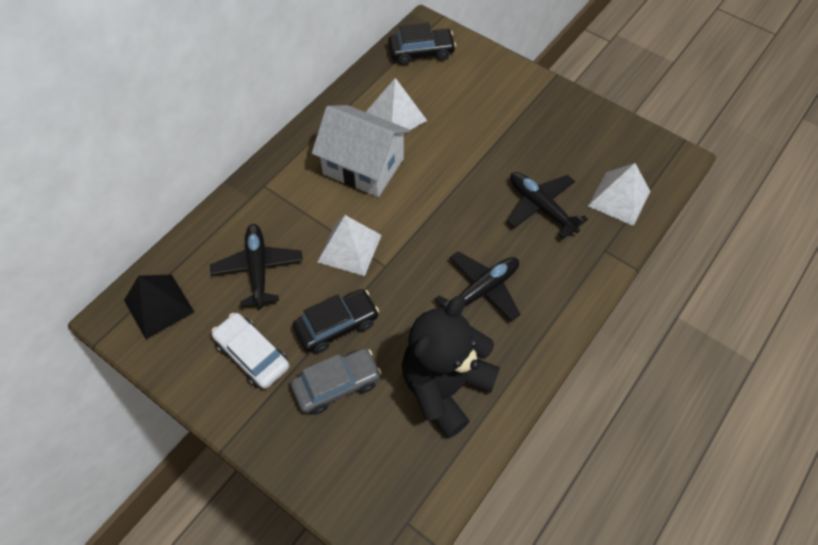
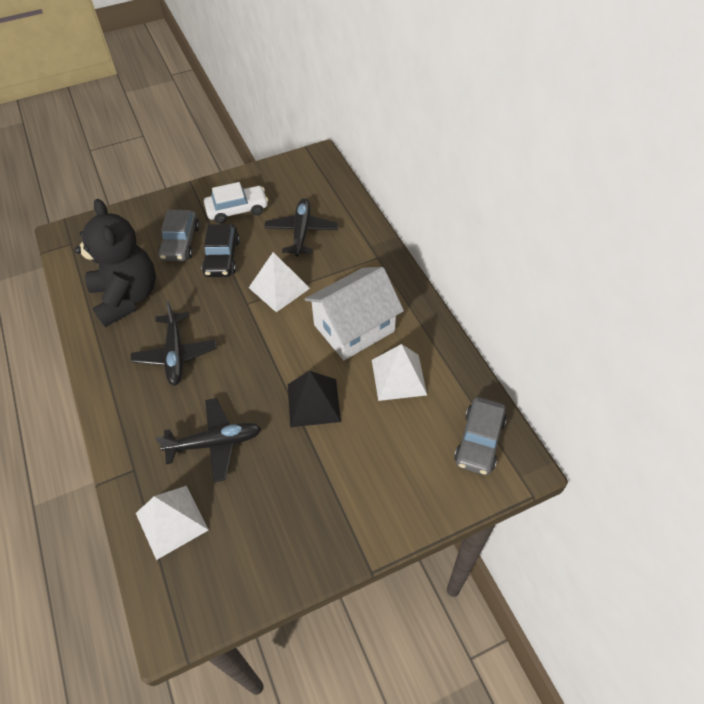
camera: 120 degrees right, 5 degrees down
(158, 306) = (310, 177): black pyramid -> black pyramid (313, 402)
(258, 268) = (301, 232): black plane -> black plane turned 105 degrees counterclockwise
(421, 52) = (479, 441): black car -> grey car

